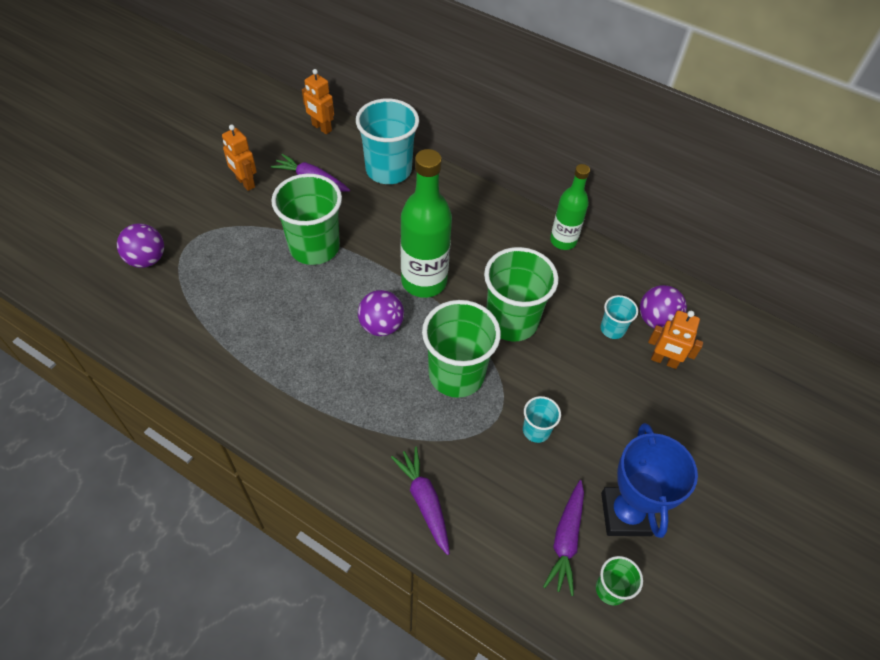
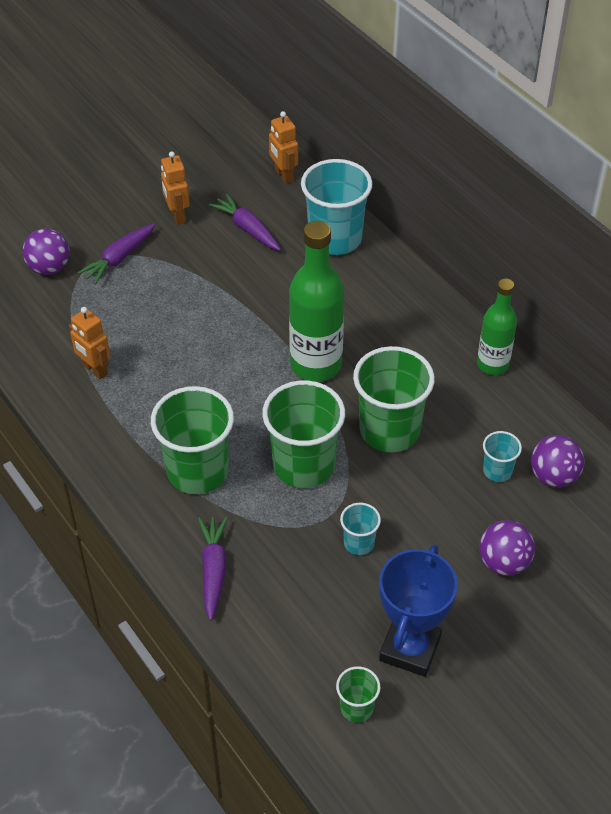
camera: 25 degrees right, 5 degrees down
(314, 247) = (218, 299): green cup -> green cup (197, 471)
(381, 326) = (250, 396): purple ball -> purple ball (503, 562)
(566, 540) = (335, 650): purple carrot -> purple carrot (119, 258)
(664, 361) = (537, 520): orange robot -> orange robot (94, 370)

